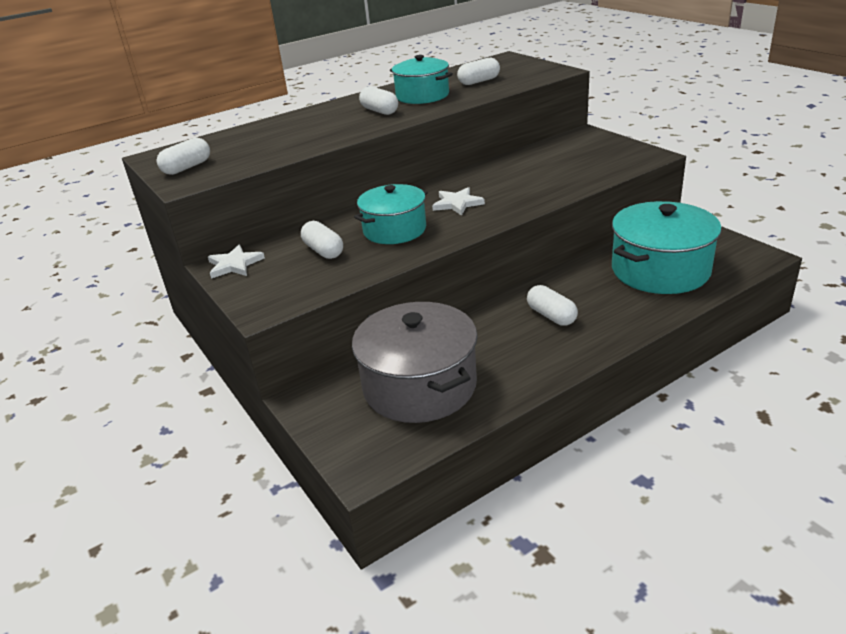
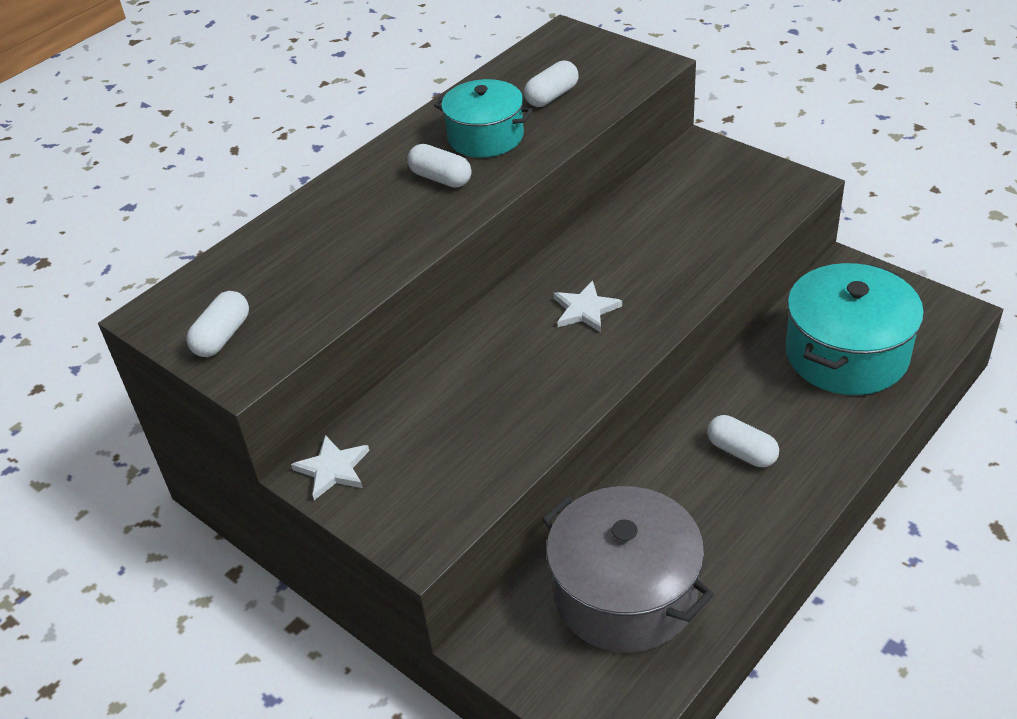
camera: 15 degrees left, 10 degrees up
(323, 251) = (445, 425): white capsule -> none
(394, 230) = (523, 372): turquoise pot -> none

